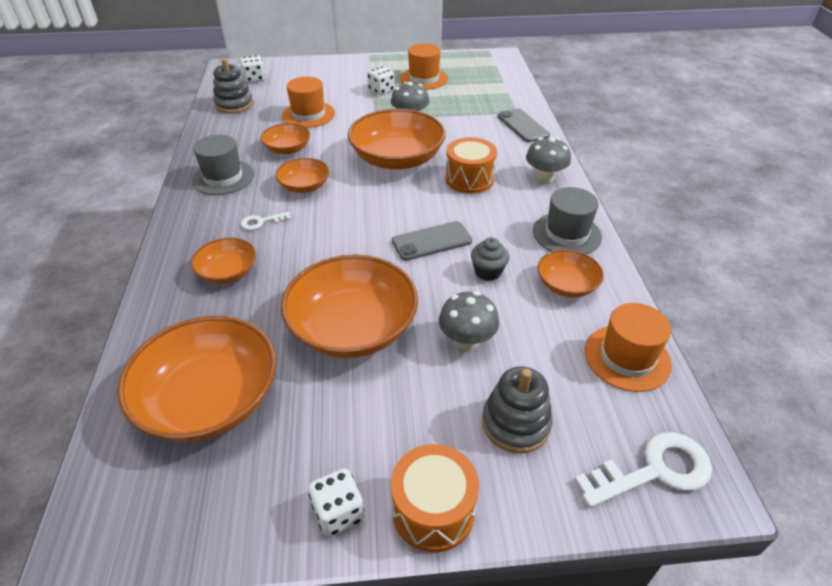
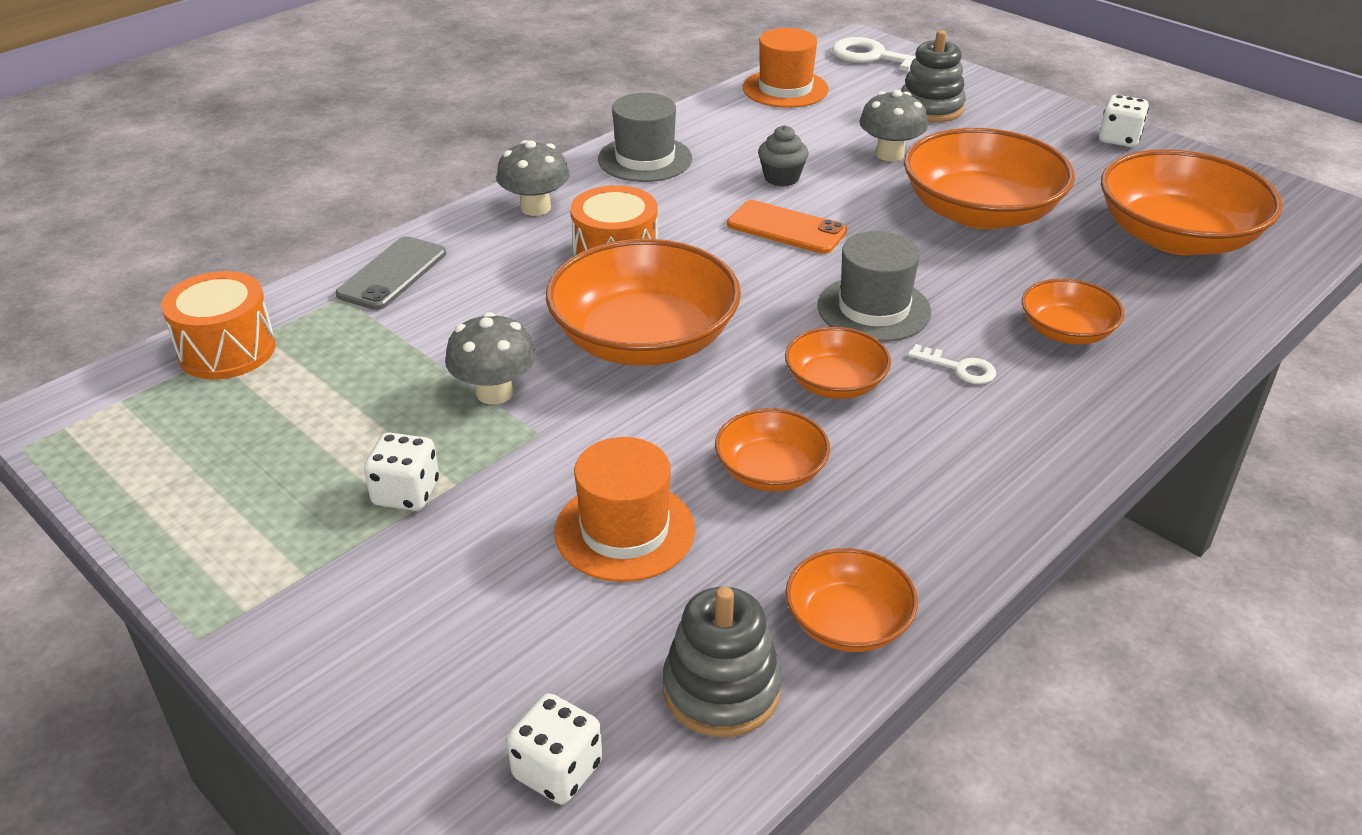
camera: 130 degrees left, 5 degrees down
(223, 177) = (943, 483): grey hat -> grey hat (873, 309)
(424, 78) = (284, 465): orange hat -> none
(432, 241) = (786, 228): grey phone -> orange phone
(433, 510) = (1049, 111): orange drum -> orange drum (227, 350)
(566, 285) = (733, 135): orange bowl -> orange bowl (848, 622)

